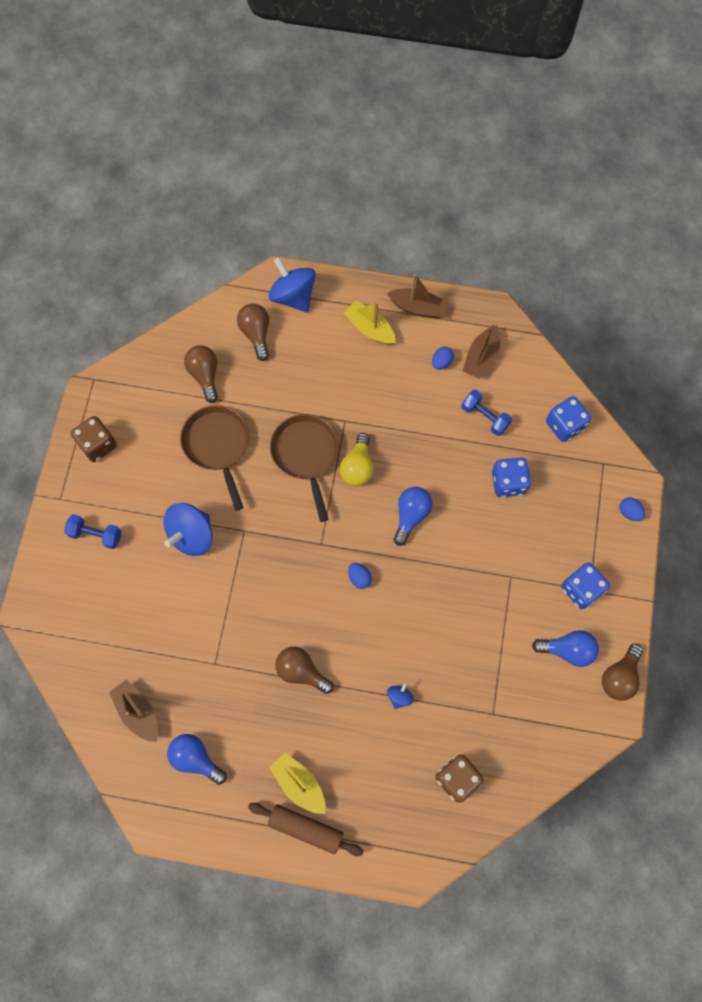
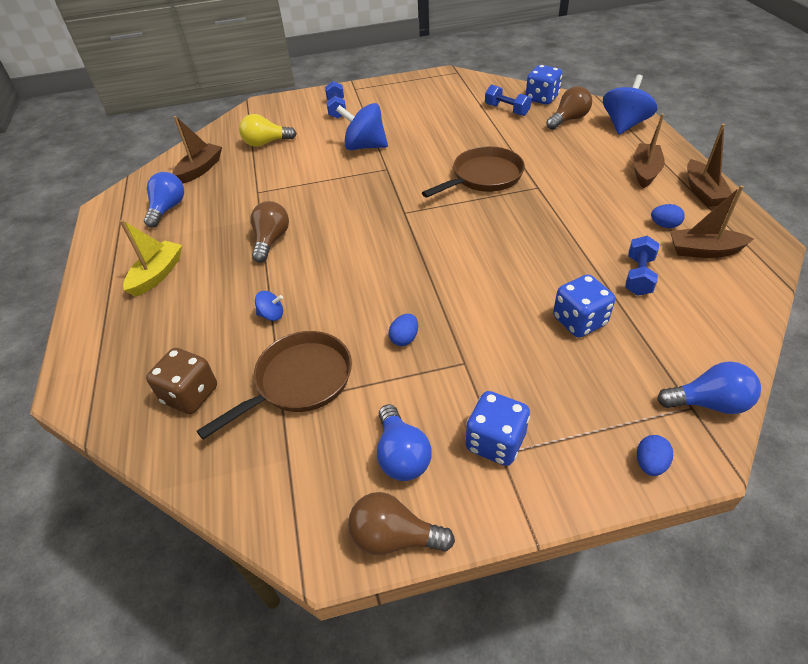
camera: 70 degrees right, 25 degrees down
(98, 445) = (408, 89): brown dice -> none
(205, 375) = (507, 110): brown light bulb -> blue dumbbell
(218, 446) = (452, 134): brown pan -> brown pan (299, 381)
(306, 828) = (112, 293): brown rolling pin -> none
(357, 467) = (498, 209): yellow light bulb -> yellow light bulb (266, 143)
(359, 578) = (385, 246): blue egg -> blue egg (404, 338)
(369, 328) = (645, 171): yellow boat -> brown boat
(411, 515) = (477, 259): blue light bulb -> blue light bulb (708, 403)
(564, 425) = (702, 348): blue dice -> blue dice (541, 98)

